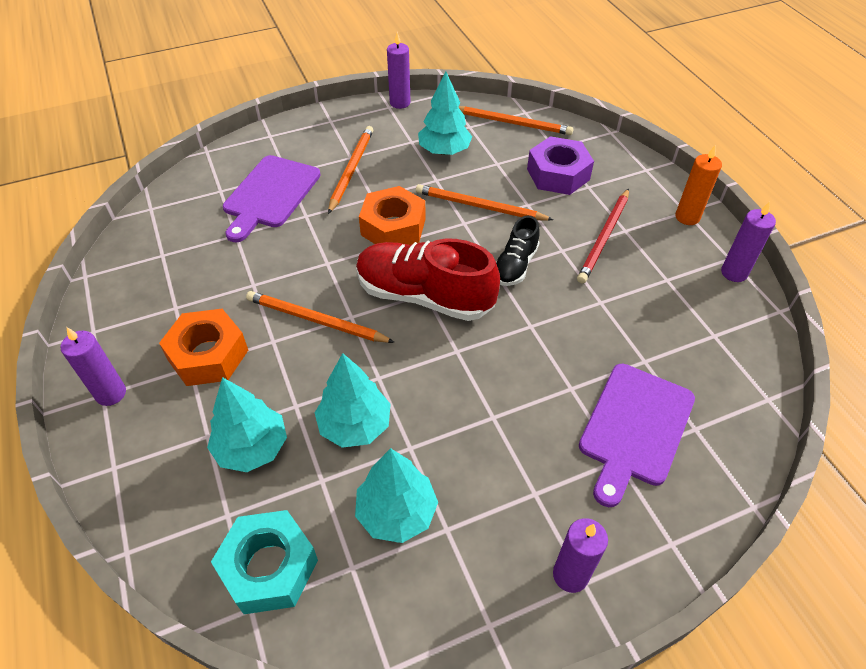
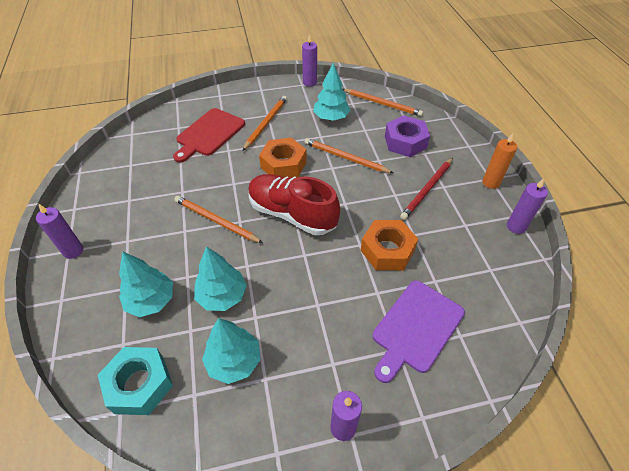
camera: 10 degrees right, 0 degrees up
(208, 355) = (140, 234): orange nut -> orange nut (387, 250)
(270, 194) = (209, 134): purple cutting board -> red cutting board
(515, 265) = (359, 201): black shoe -> none

